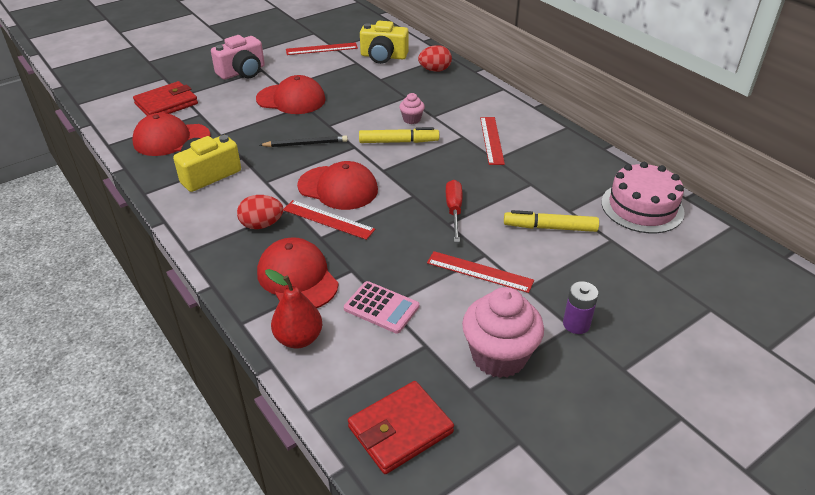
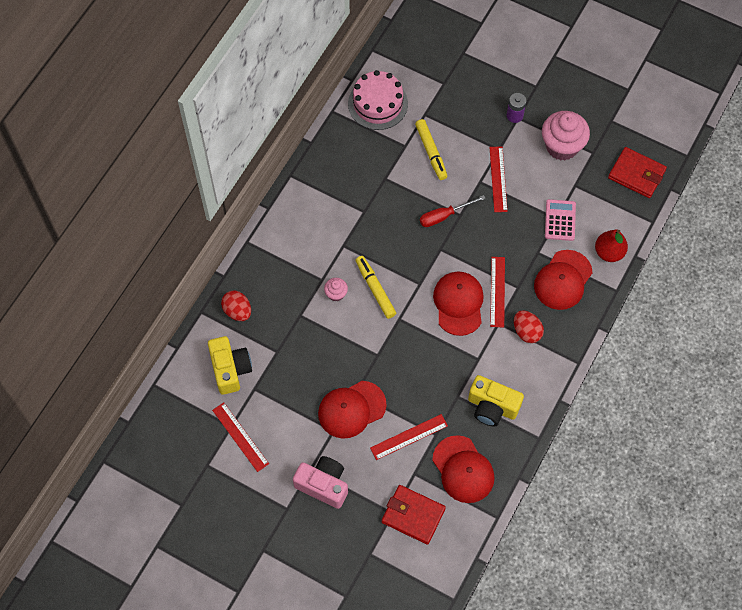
camera: 115 degrees left, 25 degrees up
(291, 99) = (351, 409): red cap -> red cap turned 105 degrees counterclockwise
(305, 144) = (414, 358): black pencil -> none
(491, 140) = (338, 223): red ruler -> red ruler (409, 437)

